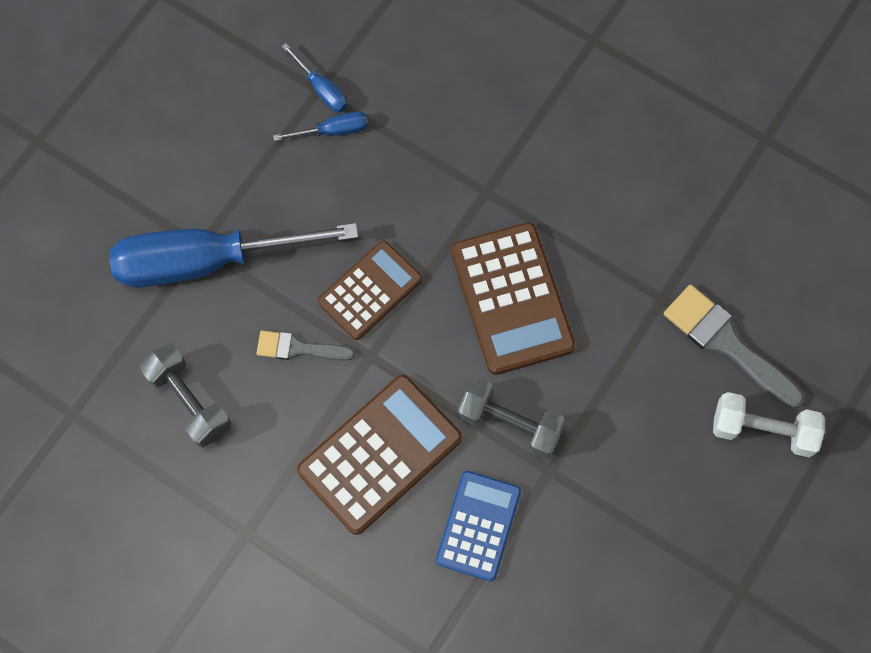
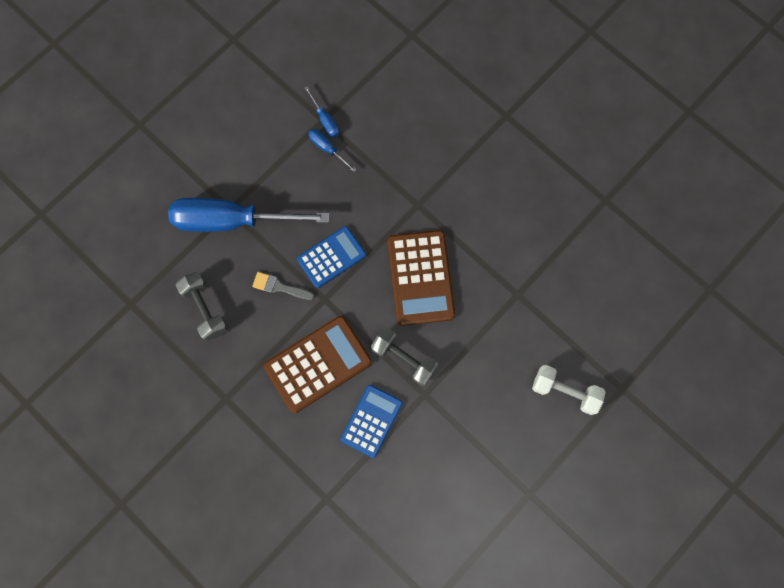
camera: 10 degrees right, 5 degrees up
(333, 131) = (327, 148): blue screwdriver -> blue screwdriver turned 135 degrees counterclockwise
(370, 290) = (331, 257): brown calculator -> blue calculator
(726, 343) = (553, 331): grey brush -> none

